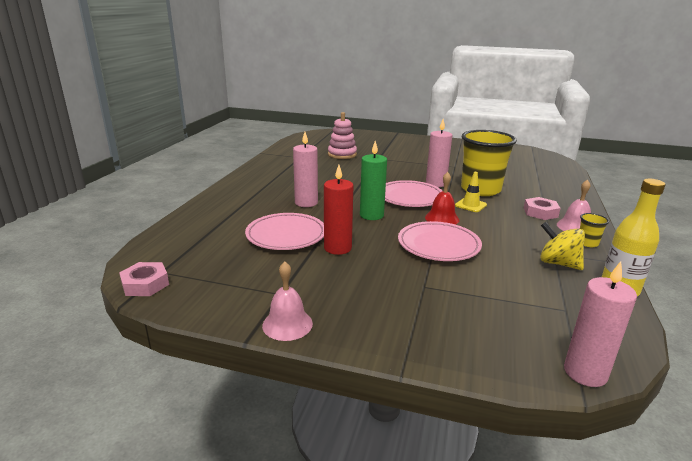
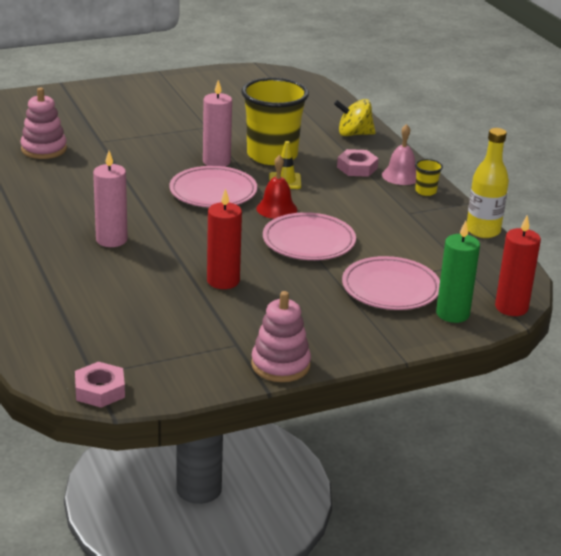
camera: 40 degrees left, 5 degrees up
(286, 235) = (152, 287): pink plate -> pink plate (390, 288)
(287, 324) = (280, 365): pink bell -> pink stacking toy
(371, 215) = (204, 230): green candle -> green candle (452, 314)
(558, 263) = (421, 222): yellow spinning top -> yellow spinning top (354, 134)
(585, 373) = (511, 307): pink candle -> red candle

